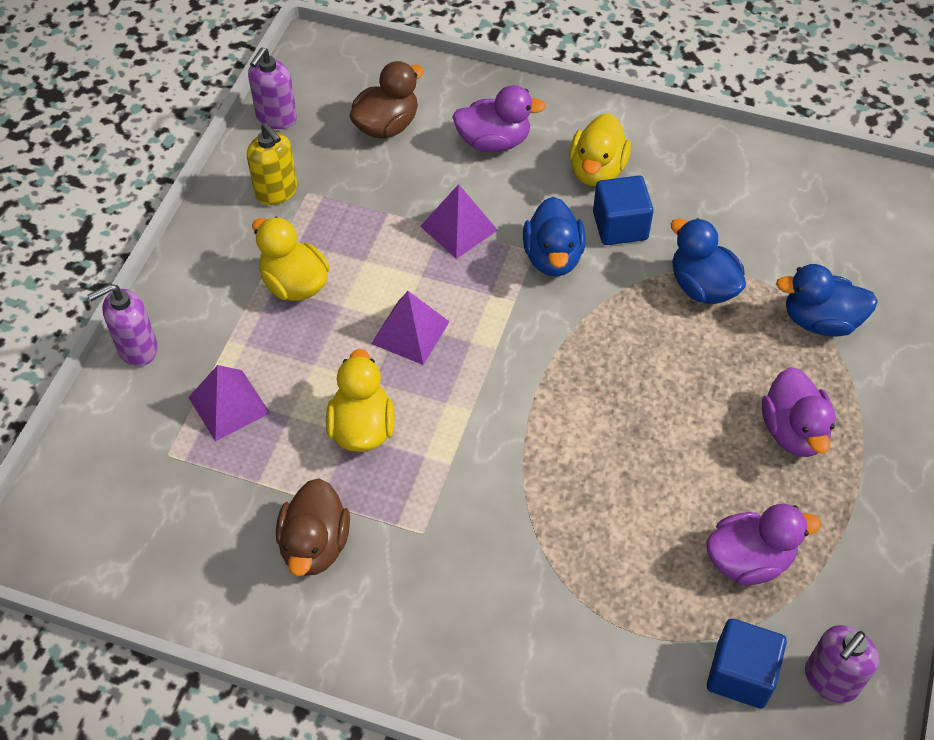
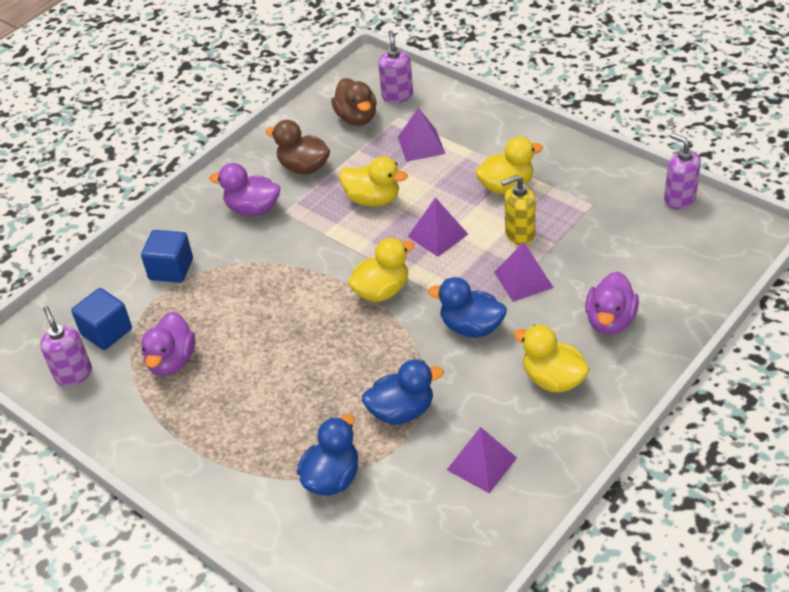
camera: 115 degrees right, 10 degrees down
(137, 349) = (484, 112): purple soap dispenser -> purple soap dispenser (397, 96)
(276, 192) = (598, 189): yellow soap dispenser -> yellow soap dispenser (519, 234)
(386, 126) = (650, 259): brown duck -> brown duck (357, 118)
(530, 362) = (382, 291): none -> yellow duck
(620, 226) = (486, 377): blue cube -> blue cube (171, 269)
(732, 201) = (482, 463): none -> purple pyramid
(793, 431) = (247, 421): purple duck -> purple duck (253, 209)

